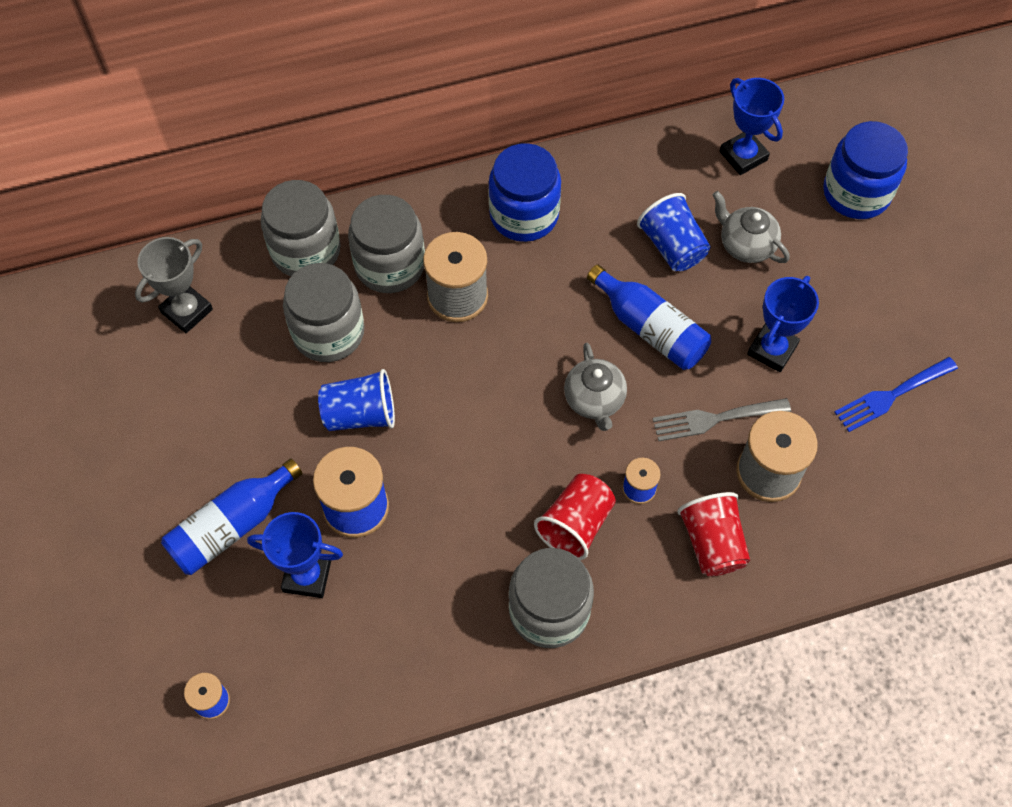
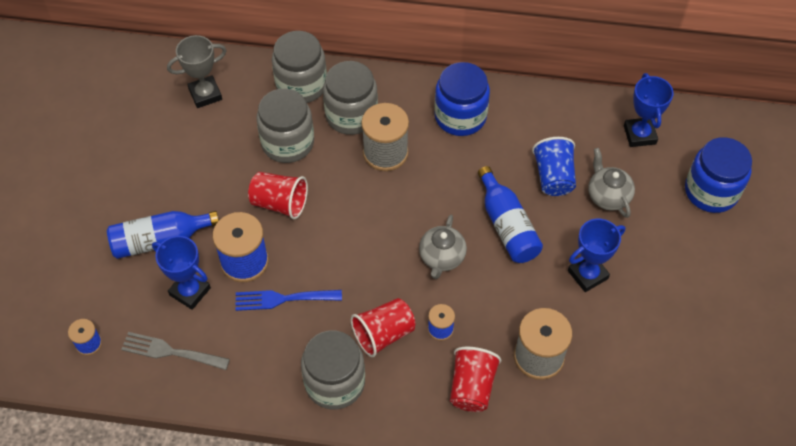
camera: 25 degrees right, 5 degrees down
(360, 414) = (280, 203): blue cup -> red cup
(715, 419) = (520, 305): grey fork -> grey fork (170, 352)
(891, 396) = (659, 342): blue fork -> blue fork (283, 299)

